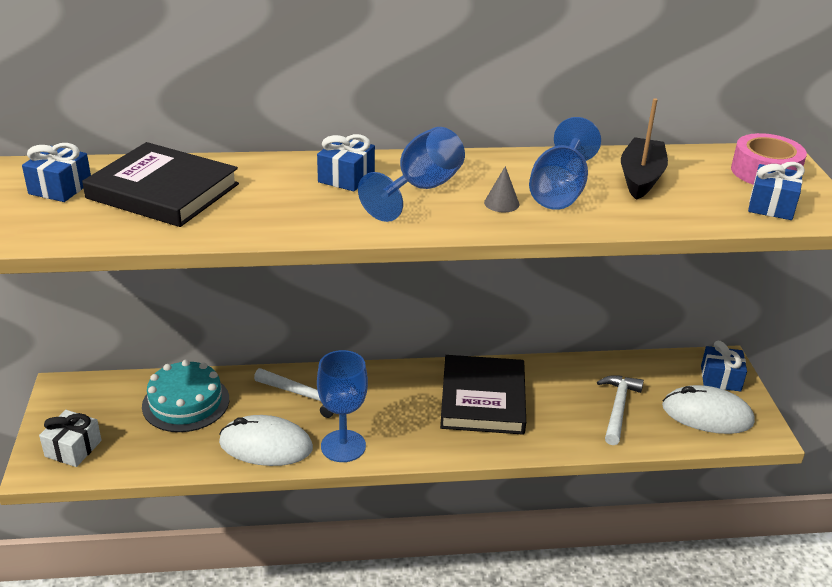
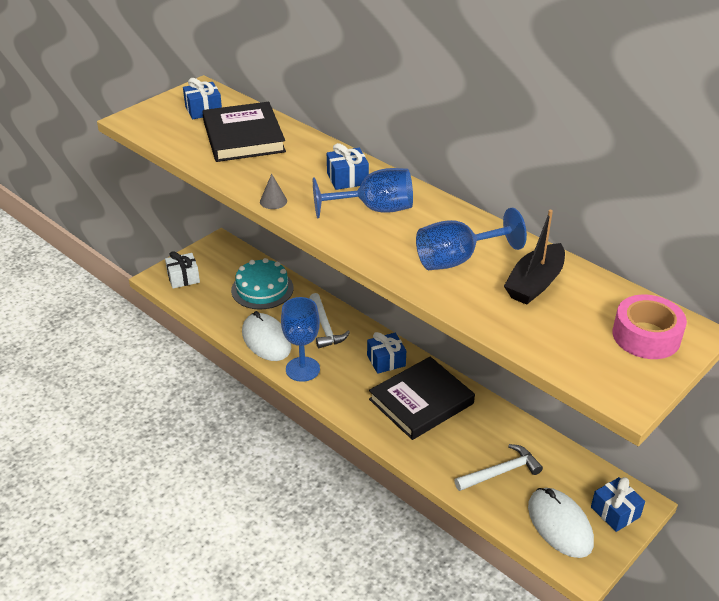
camera: 50 degrees right, 5 degrees up
(501, 203) = (404, 245): grey cone -> grey cone (273, 201)
(641, 178) = (535, 283): black boat -> black boat turned 150 degrees clockwise
(771, 206) = (592, 360): blue gift -> blue gift (386, 360)

